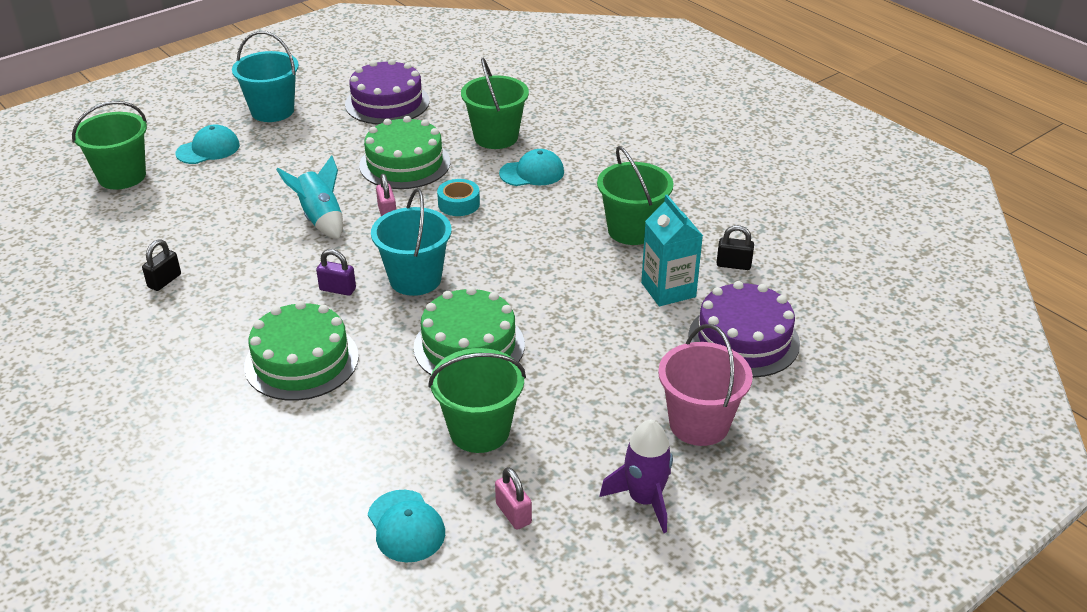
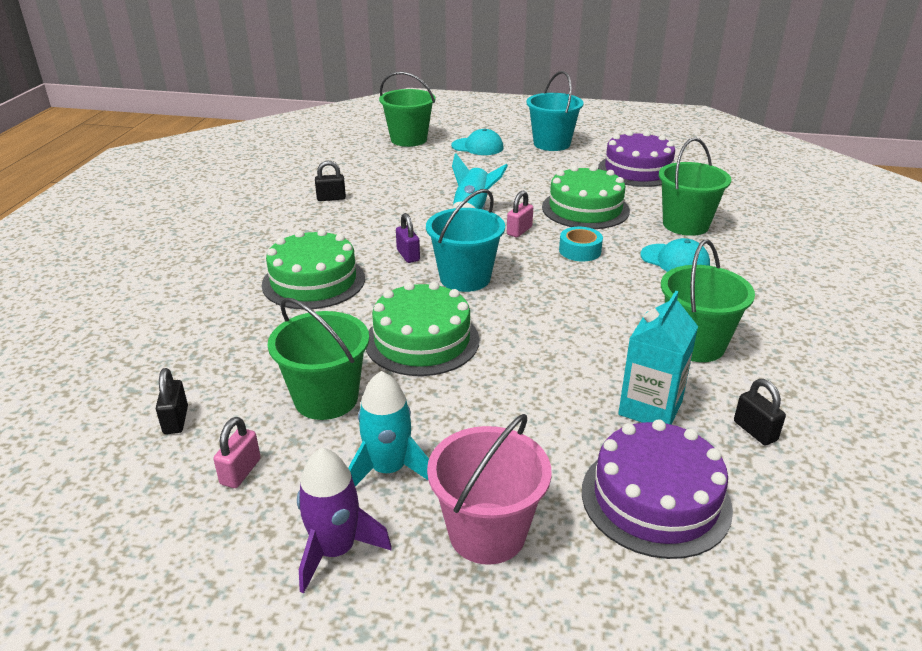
camera: 50 degrees right, 5 degrees down
(406, 526) = (176, 420): turquoise cap -> black padlock
(594, 438) = (388, 470): none -> turquoise rocket

